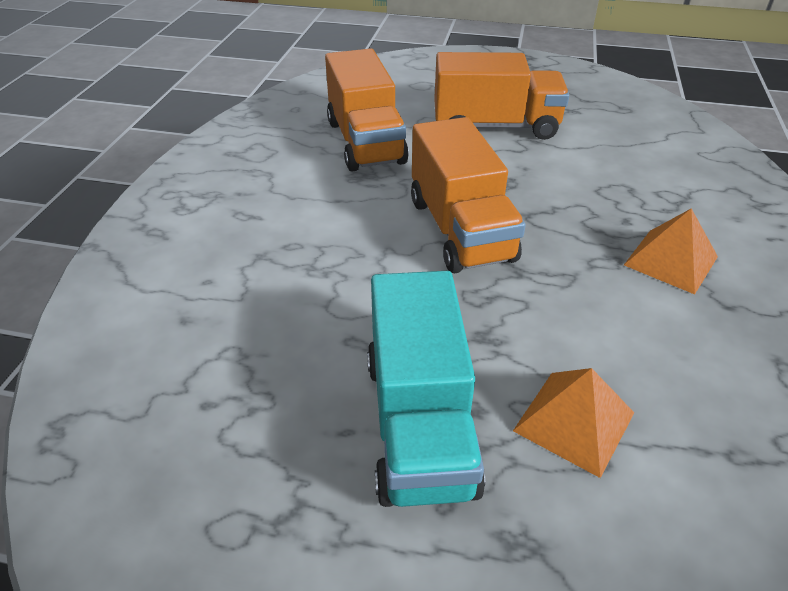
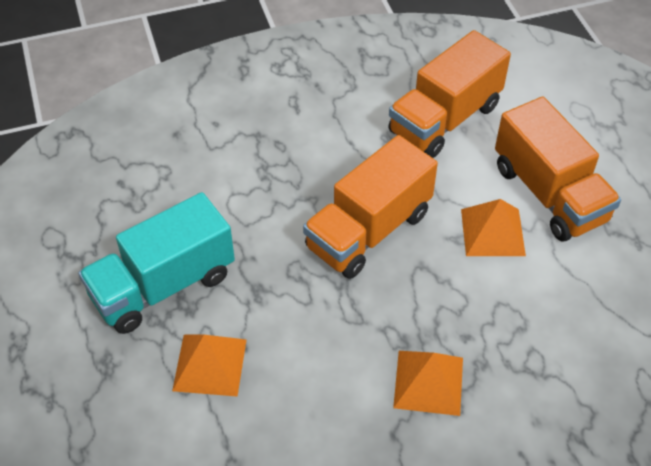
camera: 60 degrees right, 10 degrees up
(515, 165) = (492, 232): none -> orange pyramid

